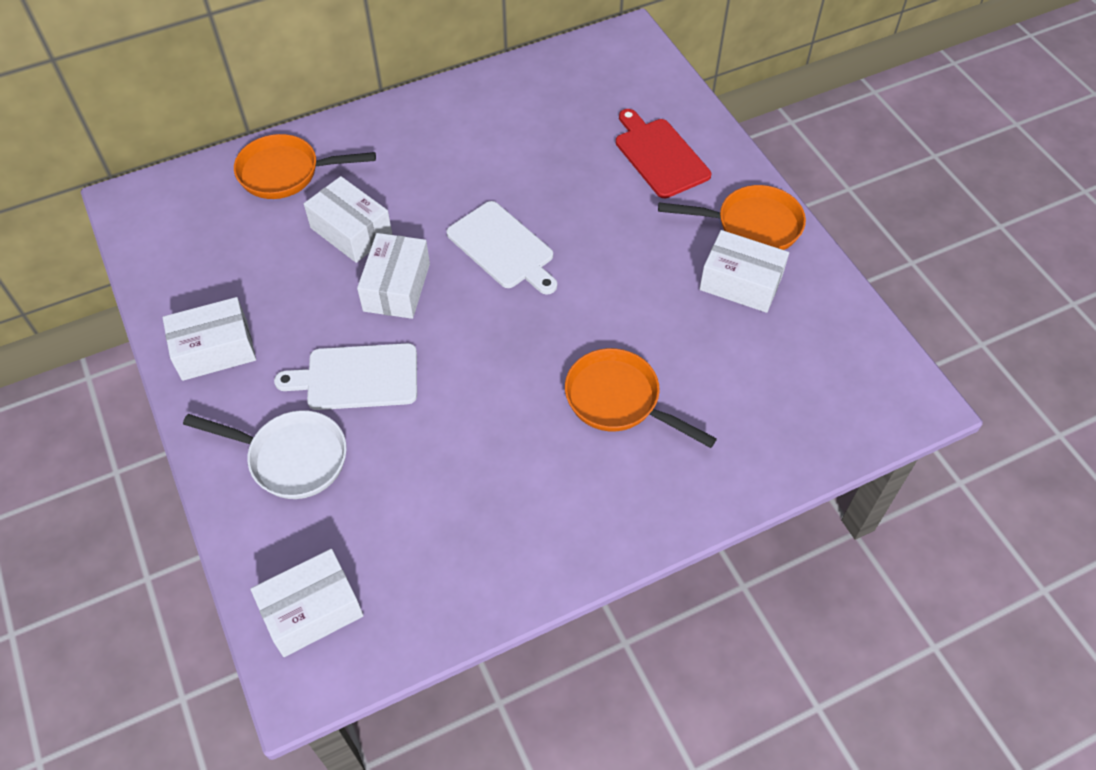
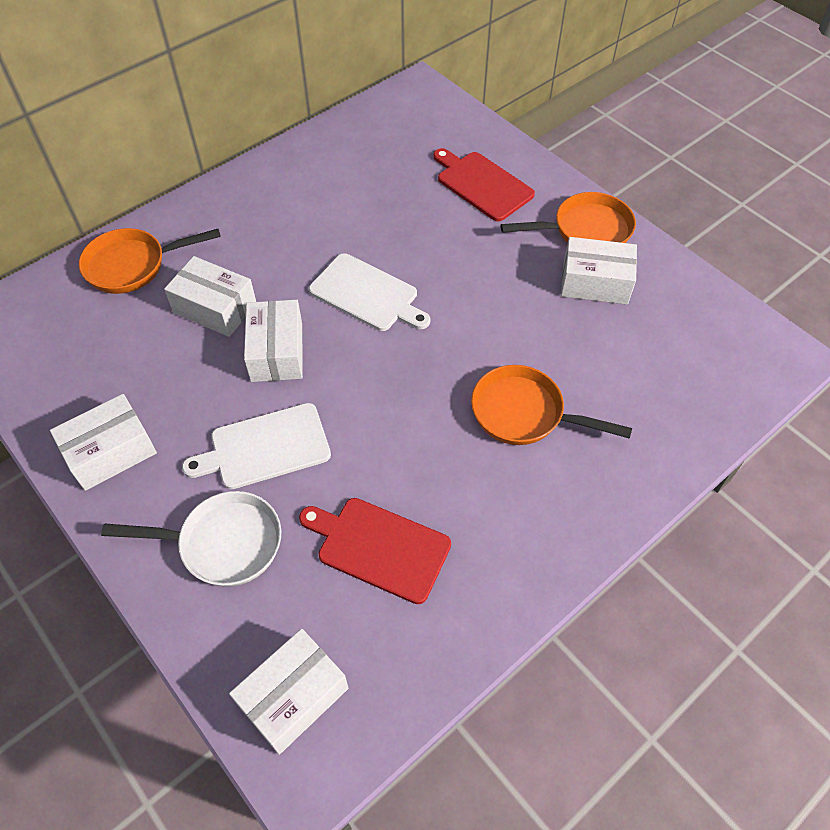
camera: 15 degrees left, 0 degrees up
(433, 496) = (379, 547): none -> red cutting board

